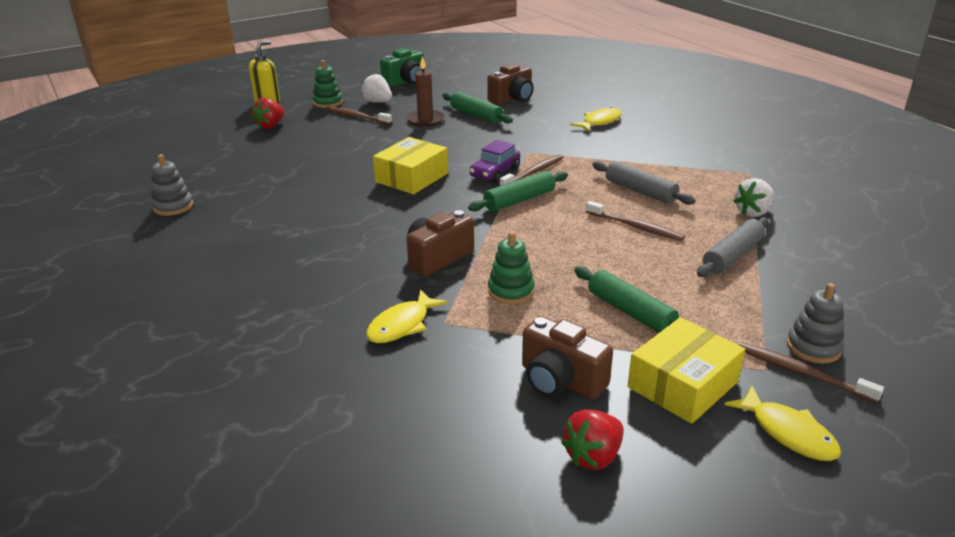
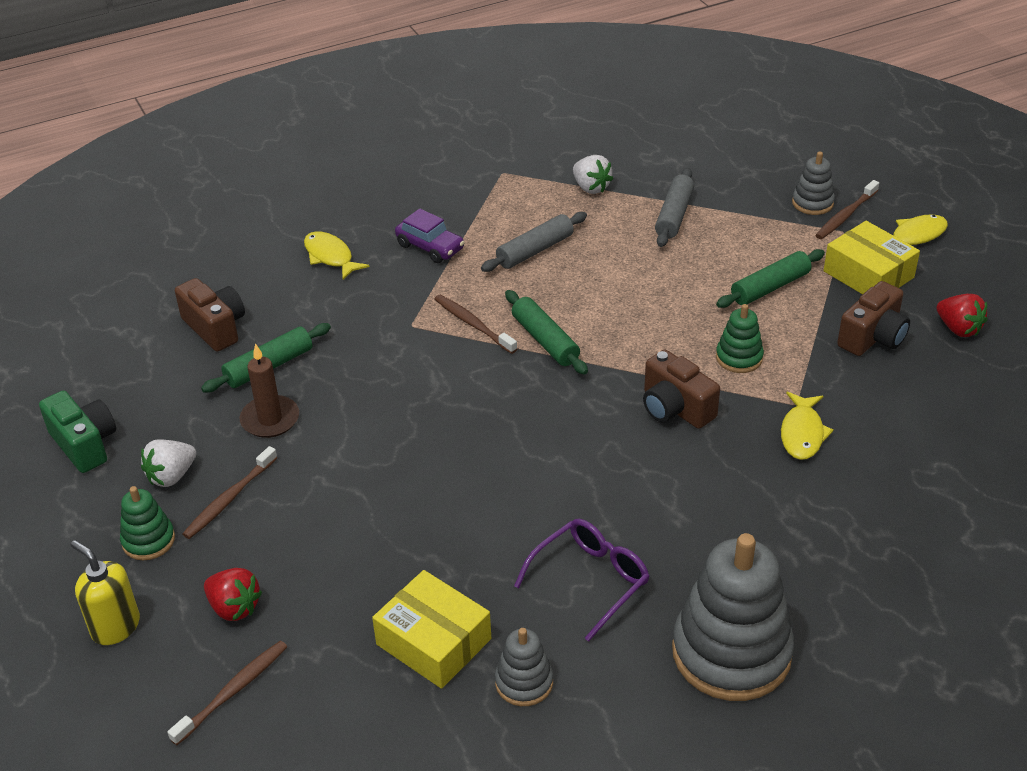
camera: 85 degrees left, 10 degrees up
(157, 283) = (731, 652): none -> grey stacking toy
(252, 226) = (590, 580): none -> purple glasses
(402, 325) = (802, 433): yellow fish -> yellow fish turned 60 degrees clockwise
(412, 177) = (469, 431): yellow box -> yellow box (433, 642)
(495, 172) = (467, 356): purple car -> purple car (430, 247)
(636, 227) = (615, 264): brown toothbrush -> brown toothbrush (233, 691)
(732, 256) = (674, 215): grey rolling pin -> grey rolling pin turned 60 degrees clockwise

